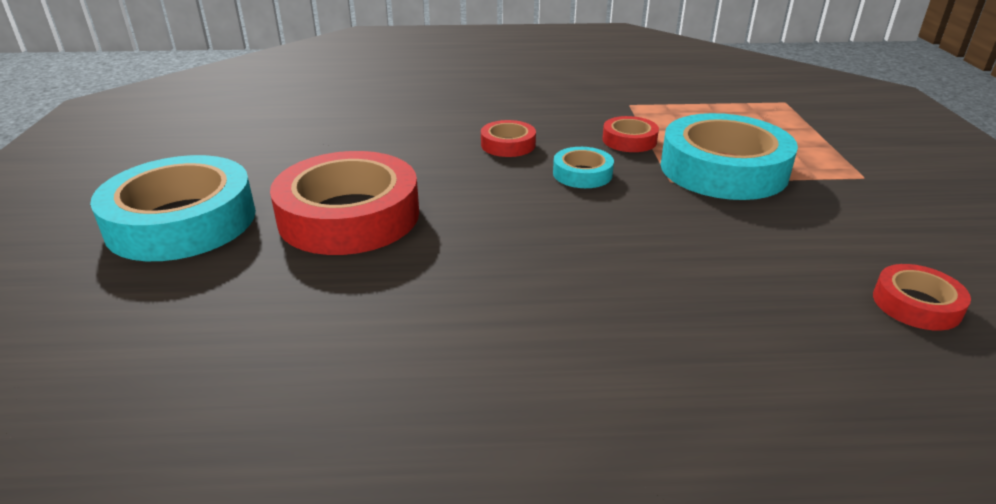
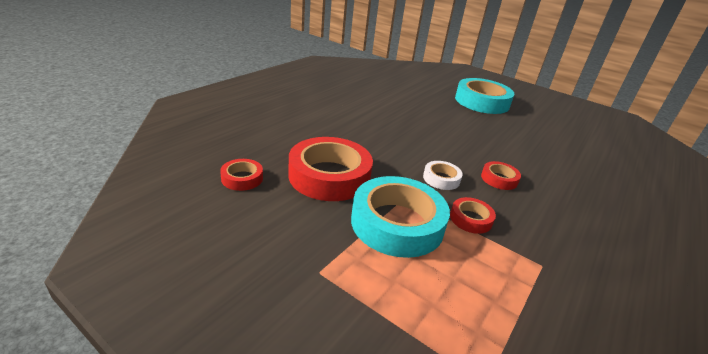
camera: 125 degrees right, 0 degrees up
(349, 216) = (457, 121): red tape -> red tape (329, 176)
(582, 174) = (441, 179): turquoise tape -> white tape

